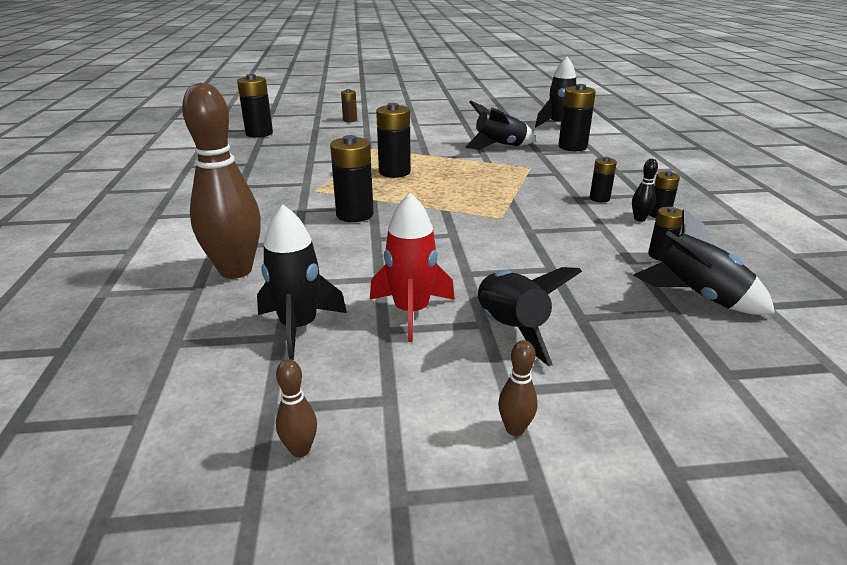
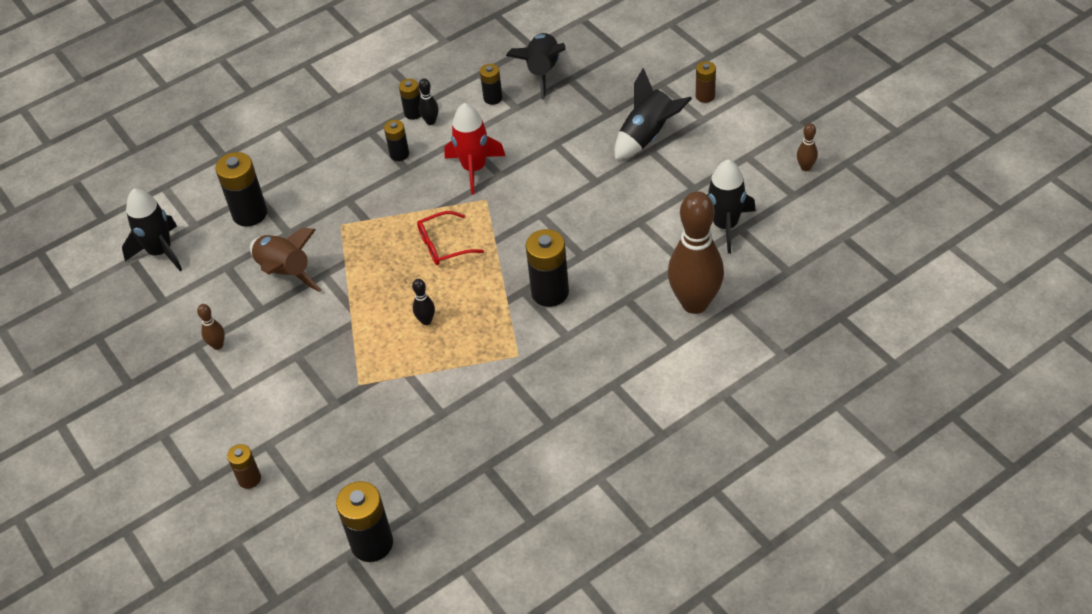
camera: 115 degrees left, 20 degrees up
(394, 172) = (426, 321): black battery -> black bowling pin
(411, 312) = (665, 185): red rocket -> red rocket (474, 168)
(464, 191) = (443, 245): none -> red glasses
(499, 147) = (285, 272): black rocket -> brown rocket
(515, 429) = (728, 107): brown bowling pin -> brown bowling pin (217, 345)
(559, 415) = (705, 96): none -> brown battery

